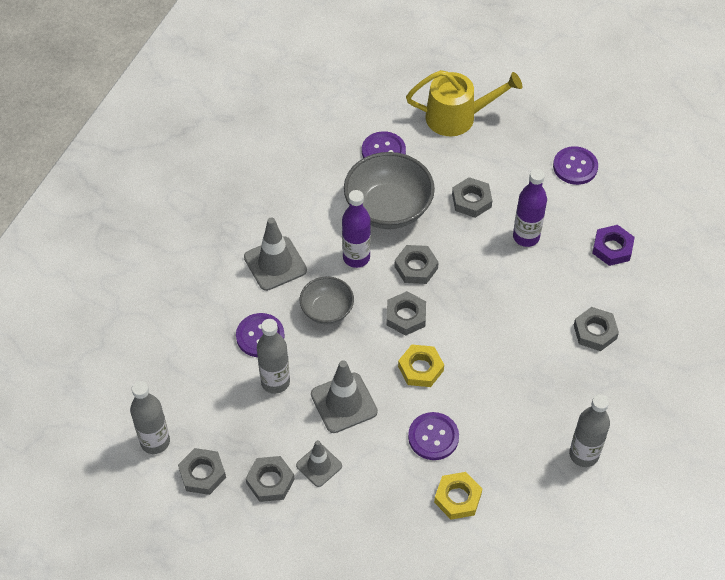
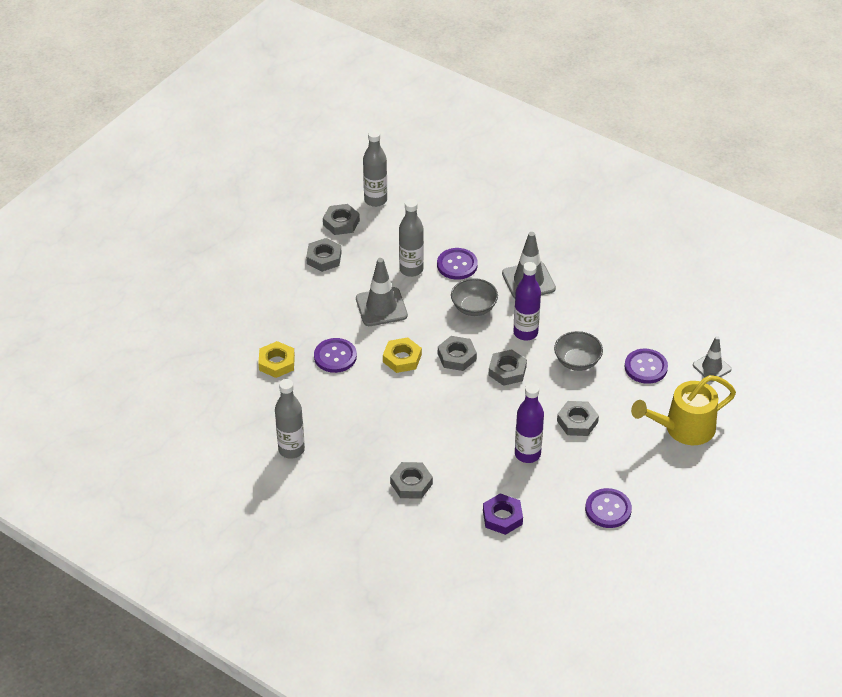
camera: 100 degrees right, 10 degrees down
(319, 465) = (329, 286): grey traffic cone -> grey traffic cone (711, 367)
(388, 208) = (577, 361): grey bowl -> grey bowl, size x0.58
(457, 117) = (684, 428): yellow watering can -> yellow watering can turned 60 degrees clockwise

